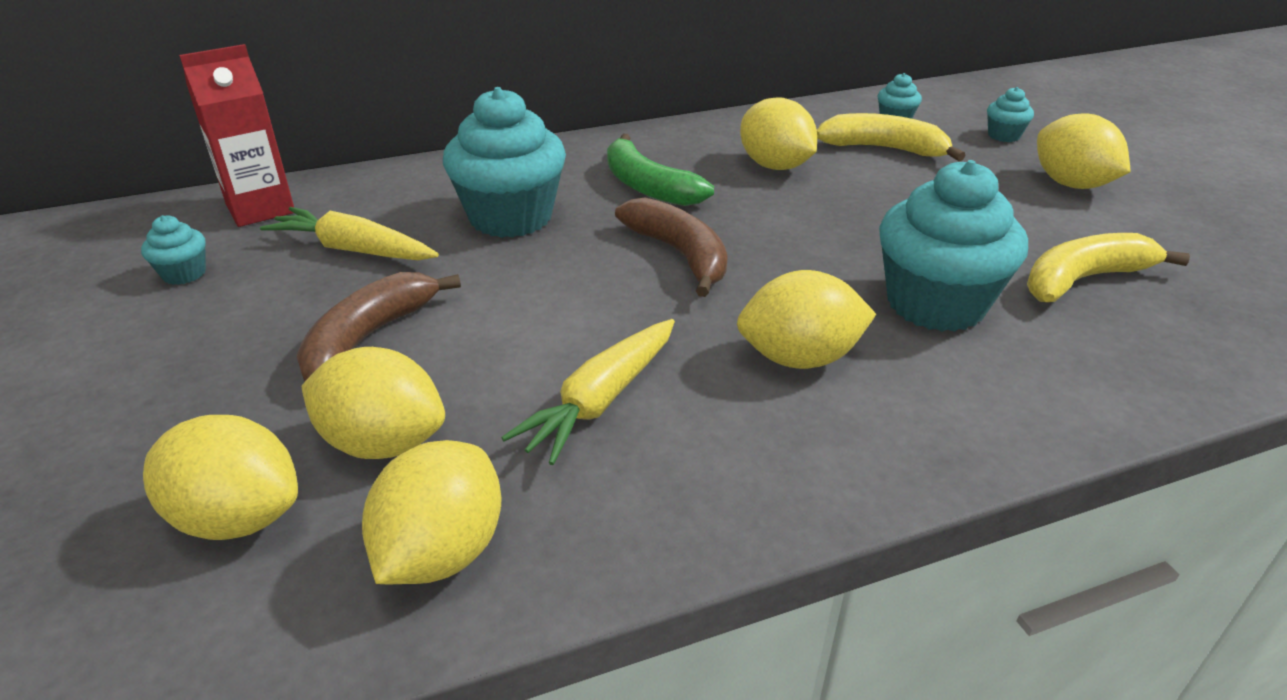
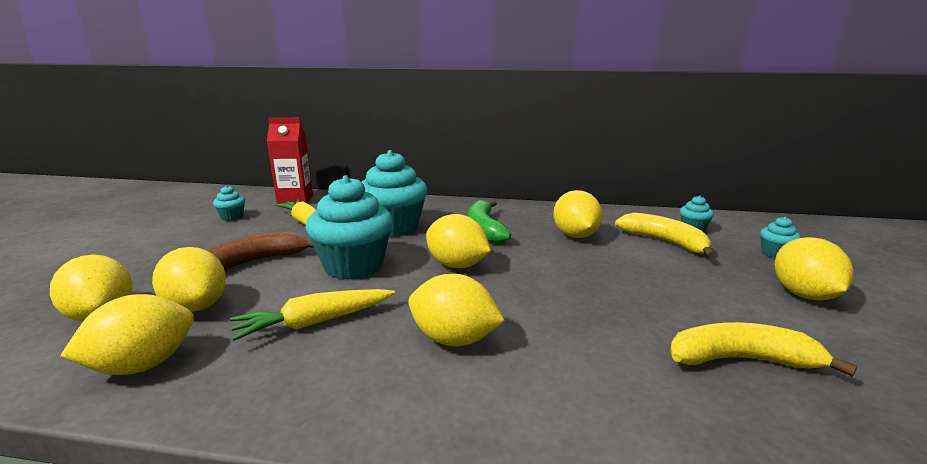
camera: 30 degrees right, 15 degrees down
(680, 255) = (457, 265): brown banana -> yellow lemon
(935, 304) = (591, 338): turquoise cupcake -> turquoise cupcake (354, 266)

